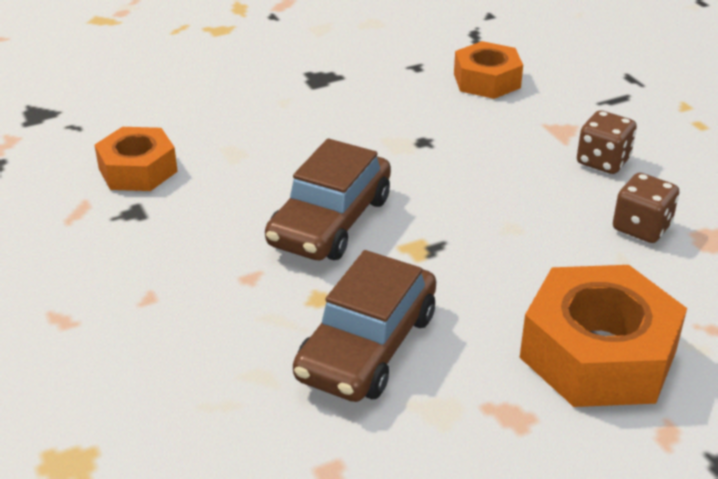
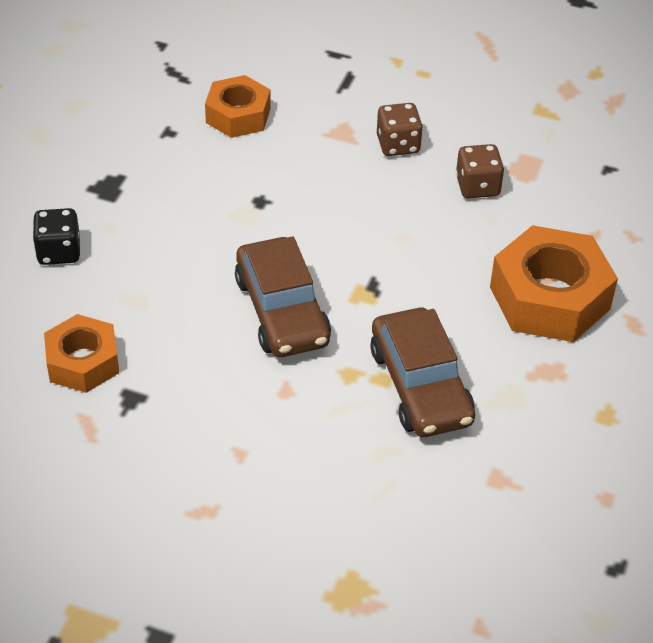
camera: 45 degrees left, 10 degrees up
(227, 98) = (59, 252): none -> black dice

